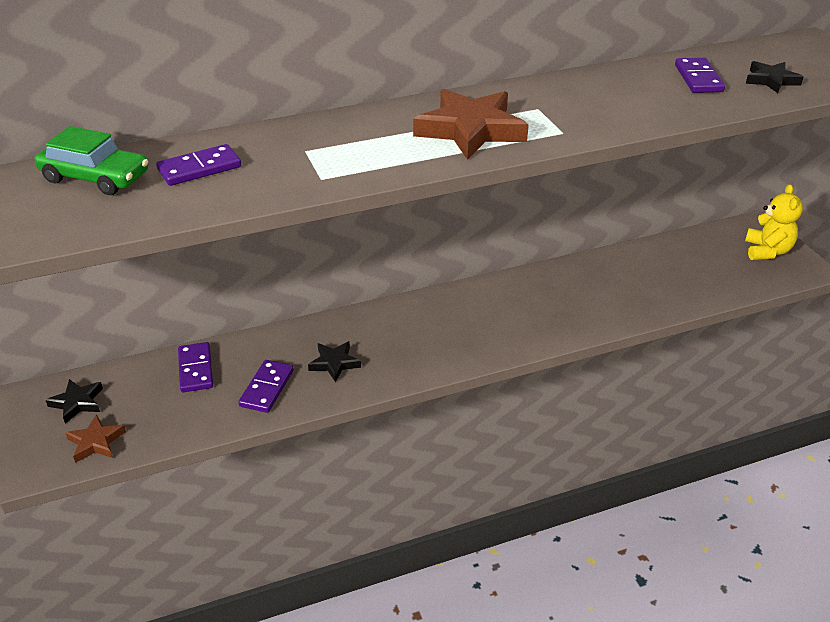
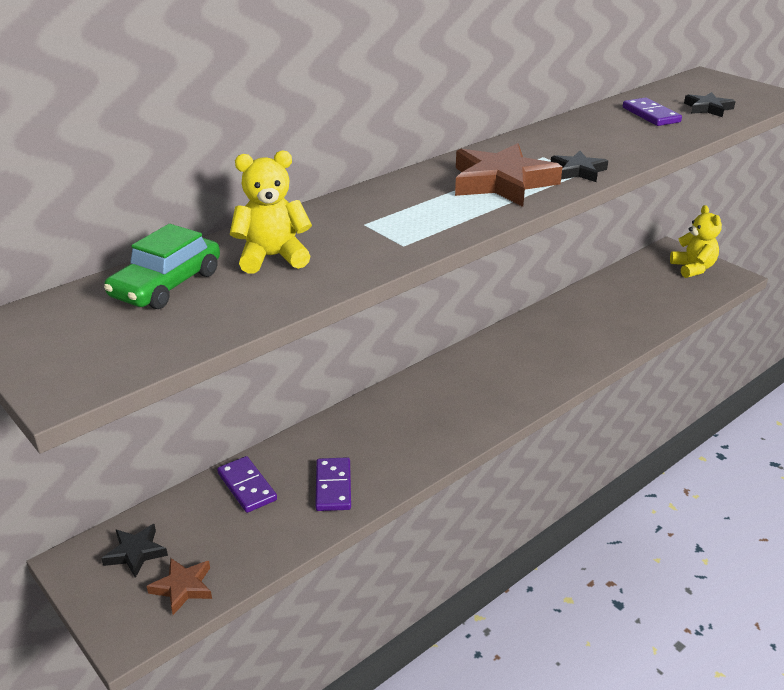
camera: 20 degrees left, 5 degrees down
(95, 177) = (166, 284): green car -> green car turned 120 degrees clockwise
(199, 168) = (272, 257): purple domino -> yellow teddy bear
(334, 363) = (385, 446): black star -> black star (578, 171)

